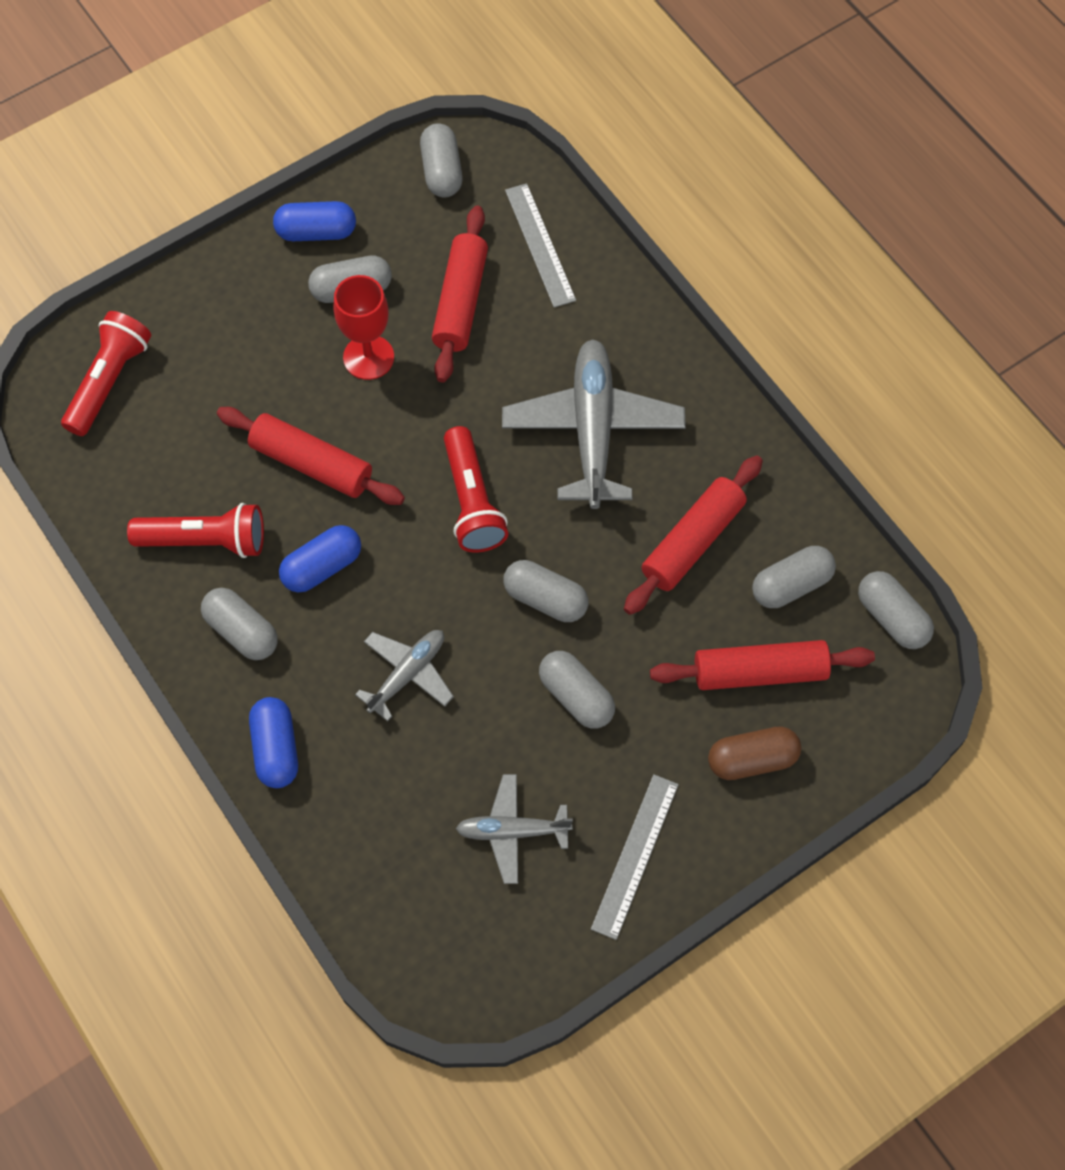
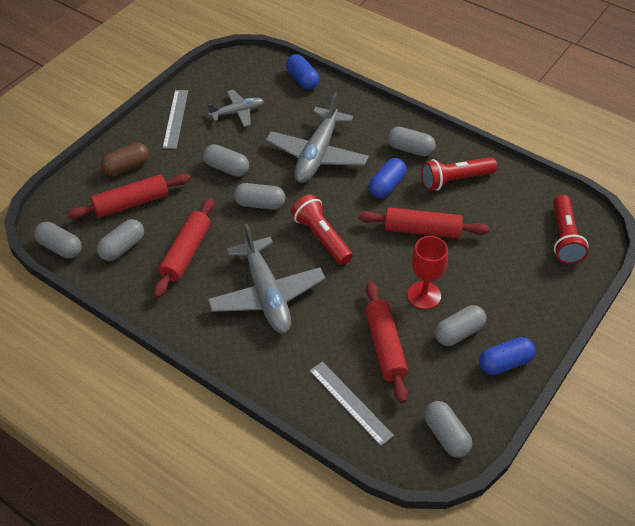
camera: 160 degrees right, 15 degrees down
(276, 749) = (365, 112): blue capsule -> blue capsule (302, 80)
(407, 674) = (317, 154): grey plane -> grey plane, size x1.79

